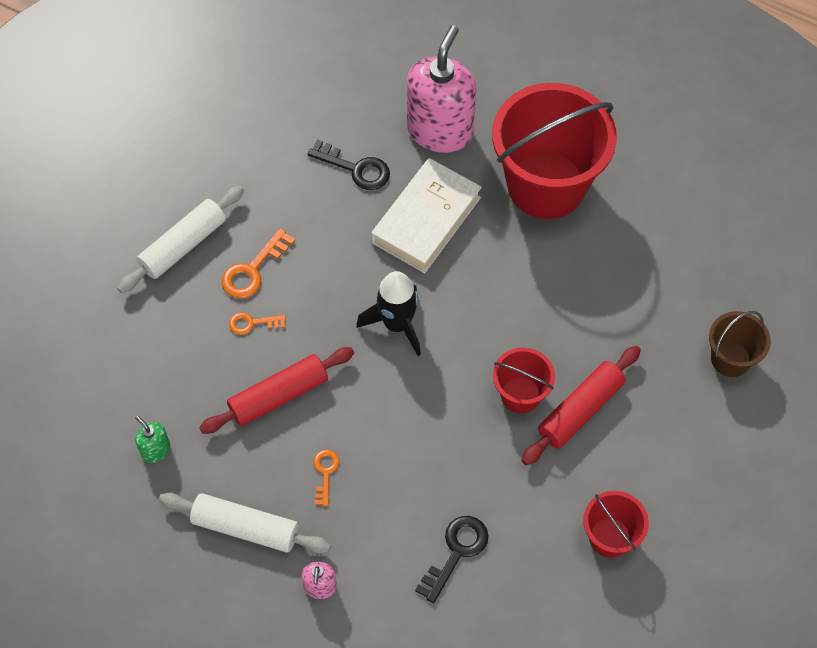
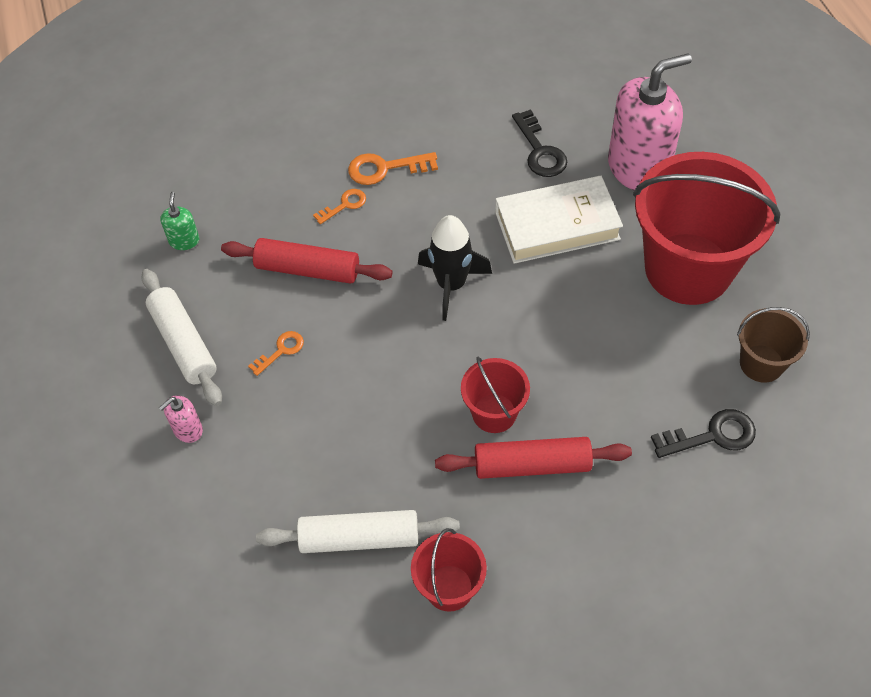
camera: 45 degrees right, 5 degrees down
(183, 245) = (354, 117): white rolling pin -> white rolling pin (359, 538)
(252, 323) = (344, 205): orange key -> orange key turned 105 degrees clockwise
(456, 552) = (313, 491): black key -> black key (712, 435)
(730, 359) = (715, 530): brown bucket -> brown bucket (761, 363)

